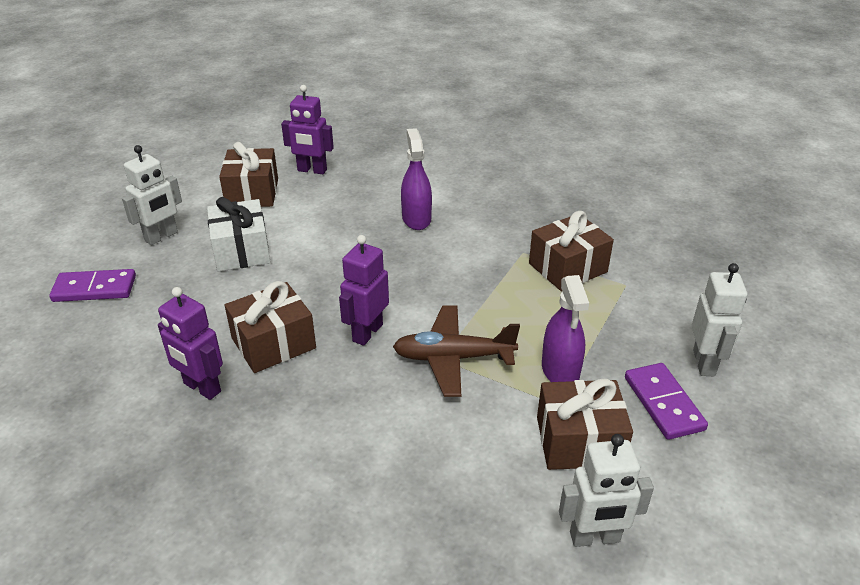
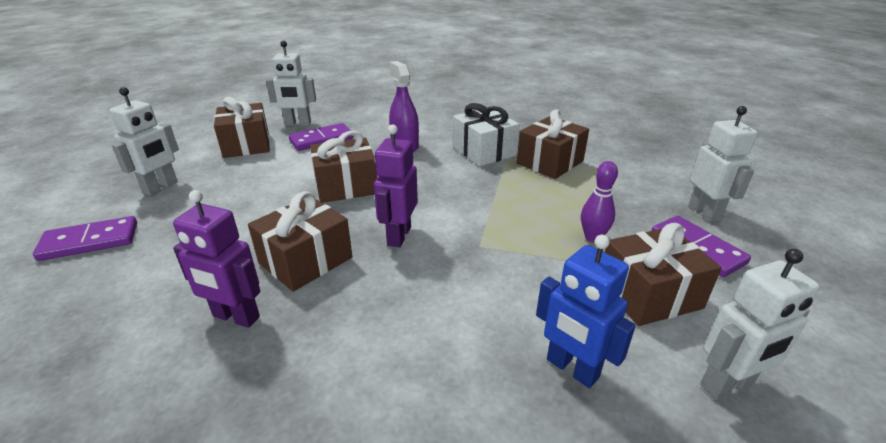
camera: 15 degrees left, 5 degrees down
(241, 251) = (248, 188): white gift -> white gift (484, 151)
(312, 170) = (298, 124): purple robot -> white robot
(330, 197) = (321, 139): none -> purple domino
(336, 264) = (346, 186): none -> brown gift
(453, 358) = (491, 244): brown plane -> none
(464, 493) = (572, 369): none -> blue robot
(560, 370) = (593, 237): purple spray bottle -> purple bowling pin

